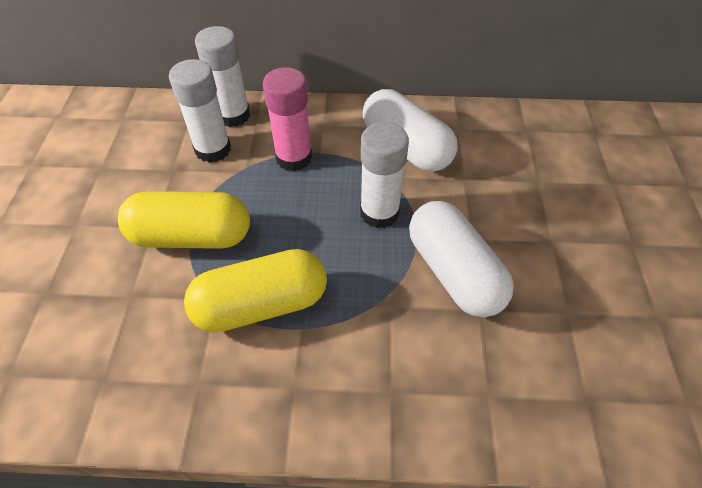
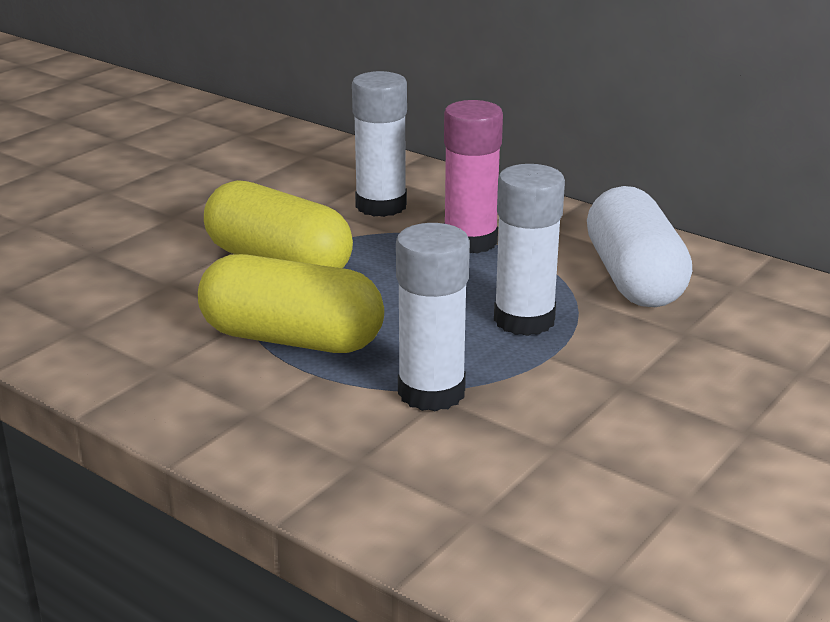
camera: 35 degrees right, 25 degrees down
(233, 115) = (437, 186): white glue stick -> white glue stick (431, 392)
(453, 272) = (560, 403): white capsule -> none

